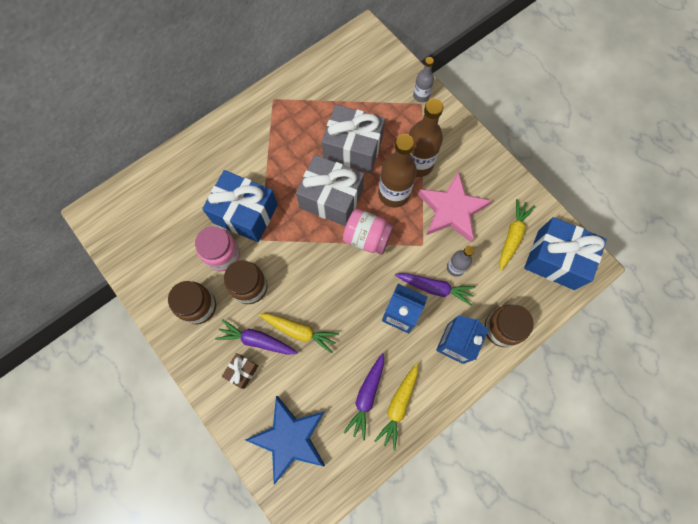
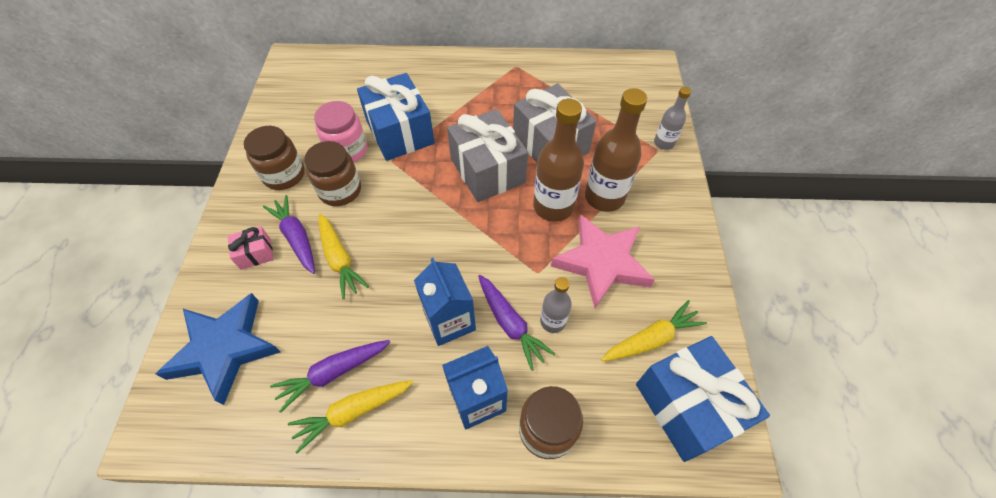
camera: 40 degrees right, 15 degrees down
(242, 371) = (255, 254): brown gift -> pink gift
(367, 238) = (487, 226): pink jar -> none

